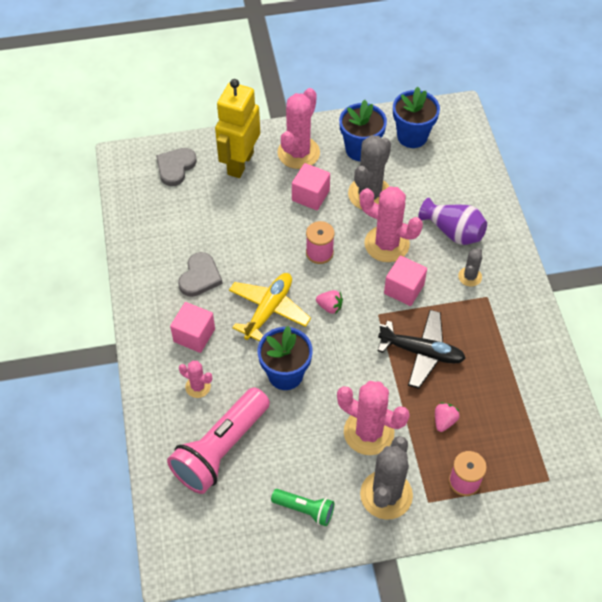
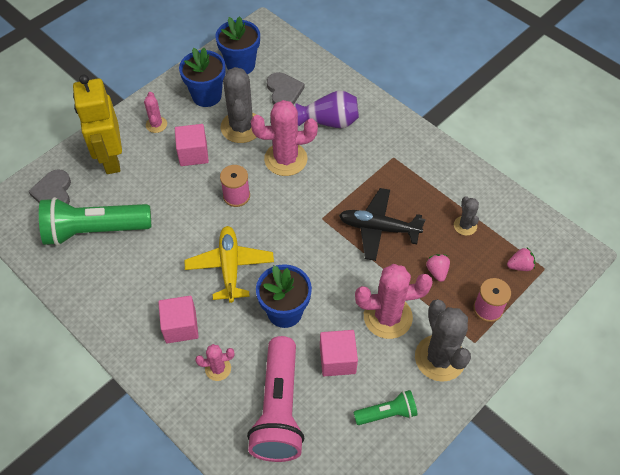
camera: 35 degrees left, 0 degrees up
(185, 217) = (95, 231): none -> green flashlight
(200, 277) = (148, 274): grey heart -> grey heart (284, 92)
(298, 153) = (156, 124): pink cactus -> pink cactus, size x0.51
(330, 307) = (278, 235): pink strawberry -> pink strawberry (520, 266)
(404, 289) = (326, 187): pink cube -> pink cube (337, 360)
(421, 352) = (378, 228): black plane -> black plane turned 150 degrees counterclockwise
(470, 277) = (369, 149): grey cactus -> grey cactus (465, 226)

